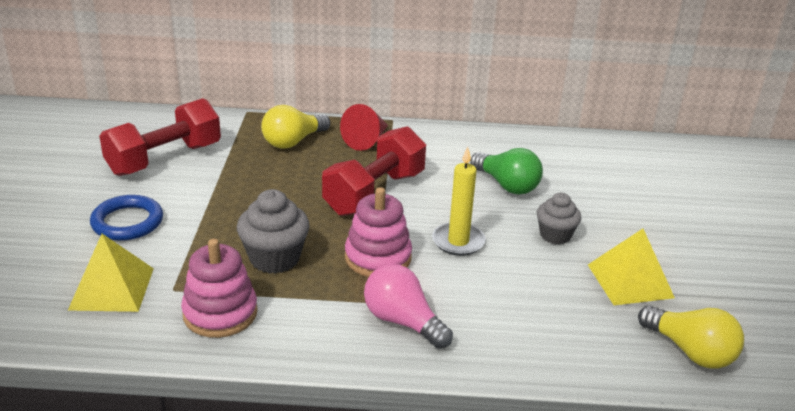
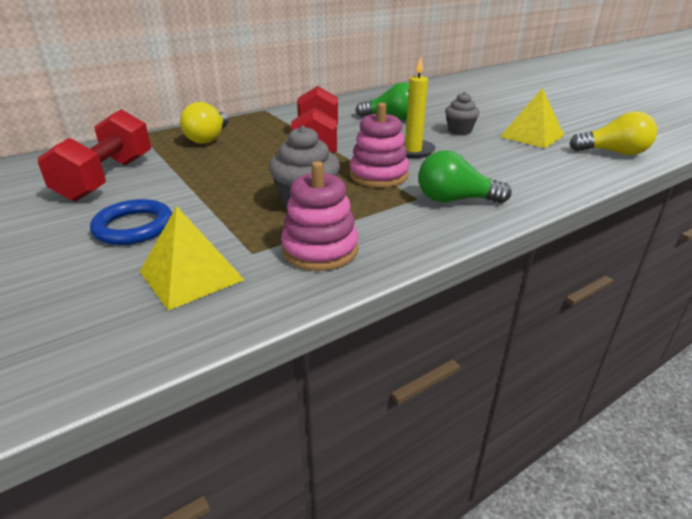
camera: 35 degrees left, 0 degrees up
(367, 140) = (264, 123): red cone -> none
(403, 321) = (455, 200): pink light bulb -> green light bulb

